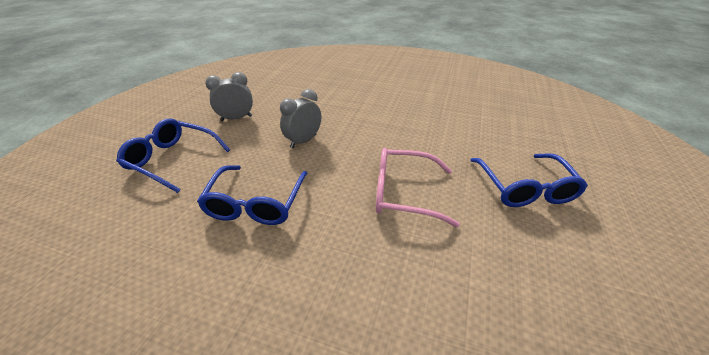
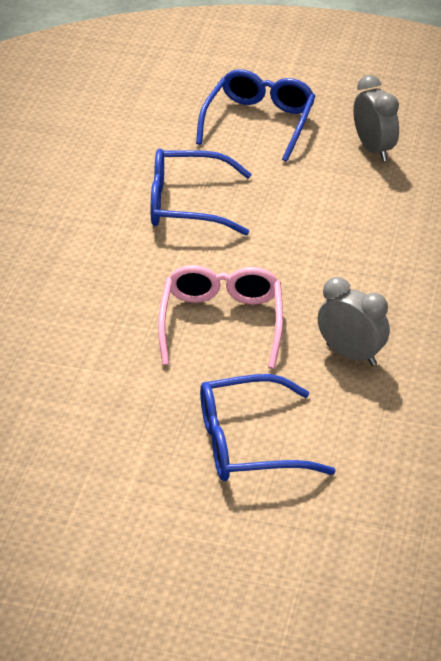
camera: 85 degrees right, 0 degrees up
(303, 141) = (326, 223): grey clock -> grey clock (351, 355)

